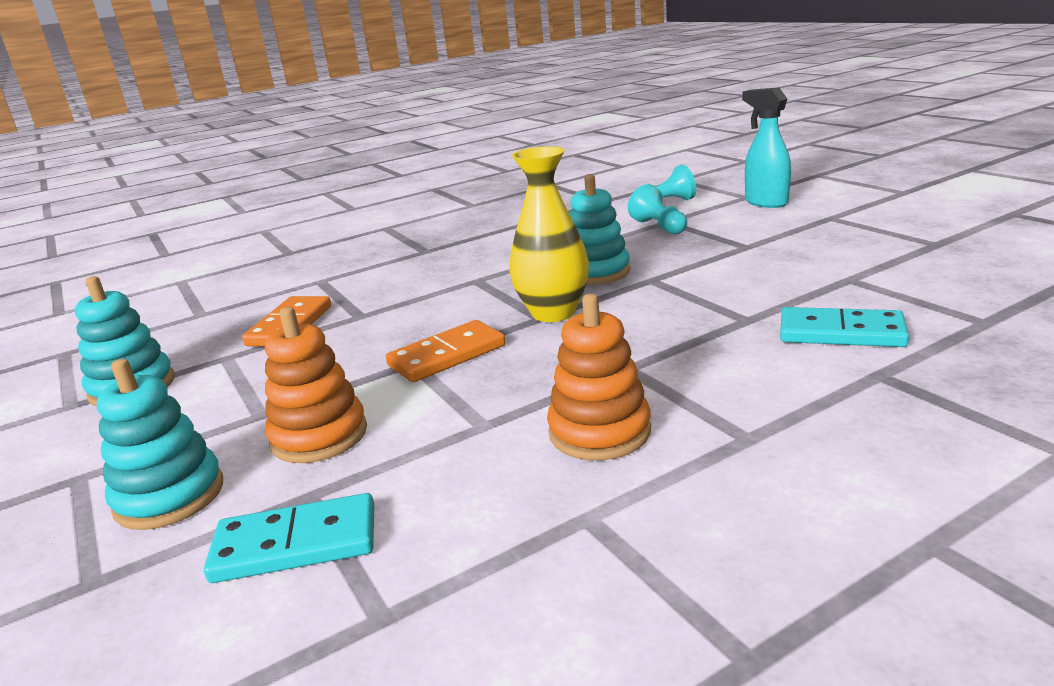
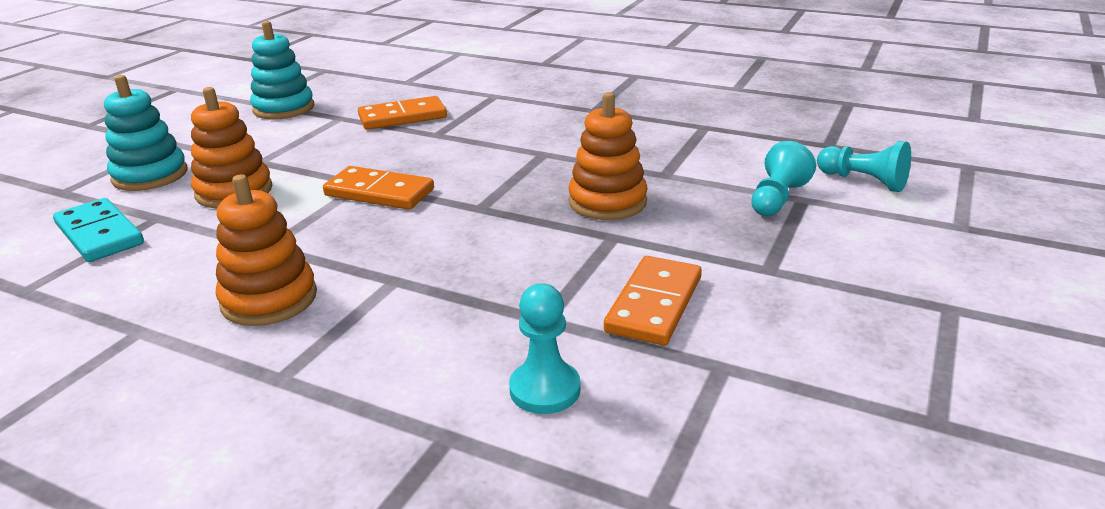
camera: 55 degrees right, 5 degrees up
(553, 313) = (493, 210): yellow vase -> none
(596, 272) = (607, 202): turquoise stacking toy -> orange stacking toy
(760, 283) = (654, 304): none -> orange domino
(765, 202) = (952, 245): turquoise spray bottle -> none
(841, 333) = (545, 389): turquoise domino -> turquoise pawn

